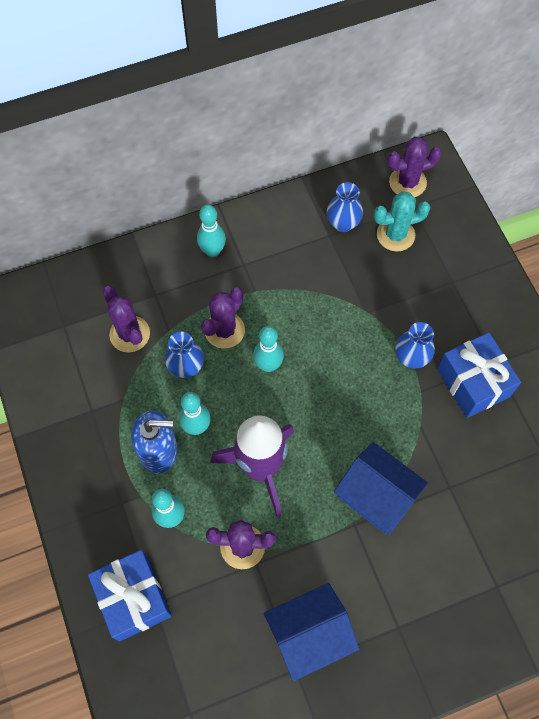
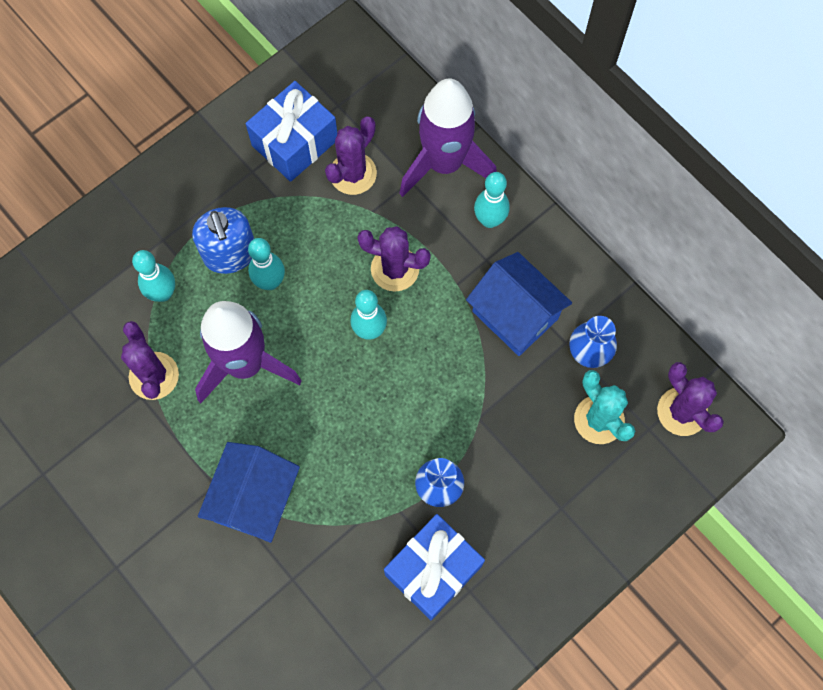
camera: 70 degrees right, 5 degrees up
(134, 598) = (69, 290): blue gift -> blue gift (295, 142)
(151, 266) = (444, 163): none -> purple rocket
(186, 367) = (336, 245): blue vase -> none
(309, 634) = (82, 475): blue house -> blue house (515, 315)

